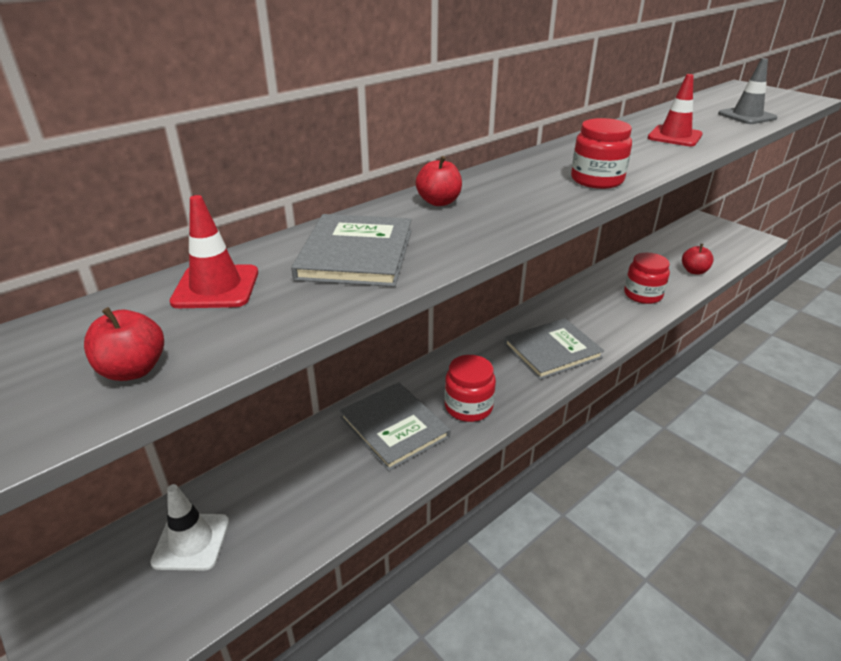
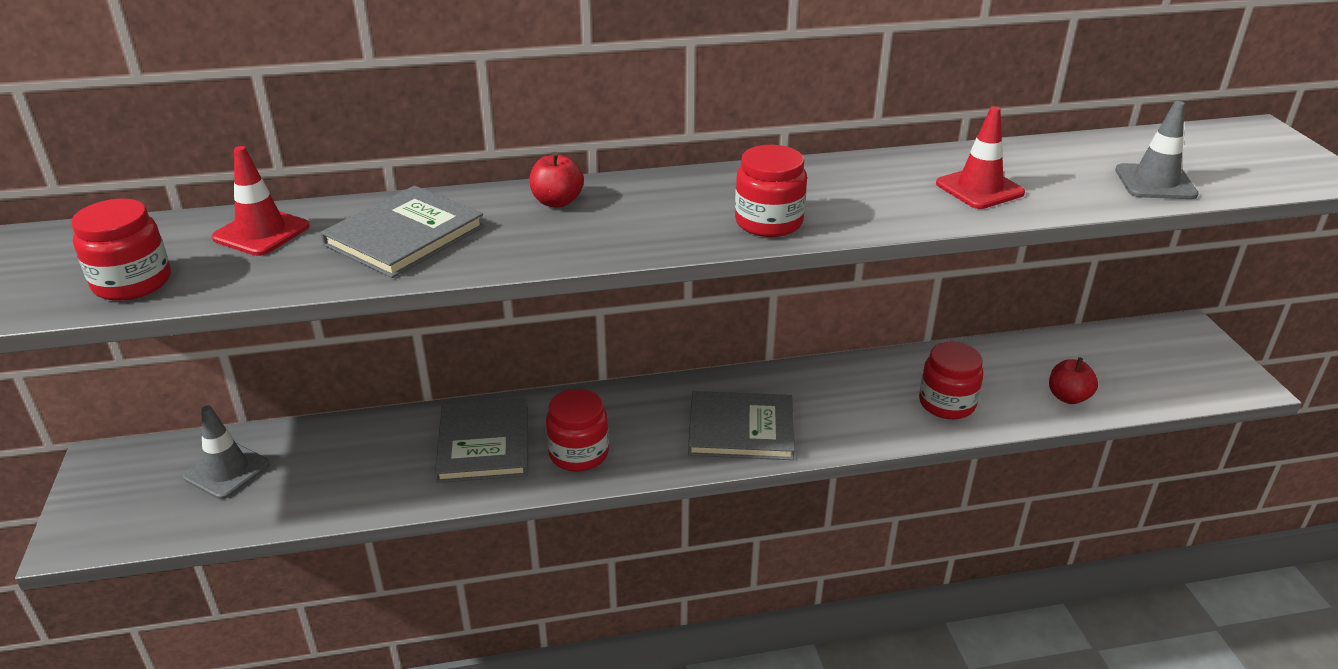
camera: 30 degrees right, 0 degrees up
(133, 370) = (132, 282): red apple -> red jar
(191, 541) = (227, 471): white traffic cone -> grey traffic cone

